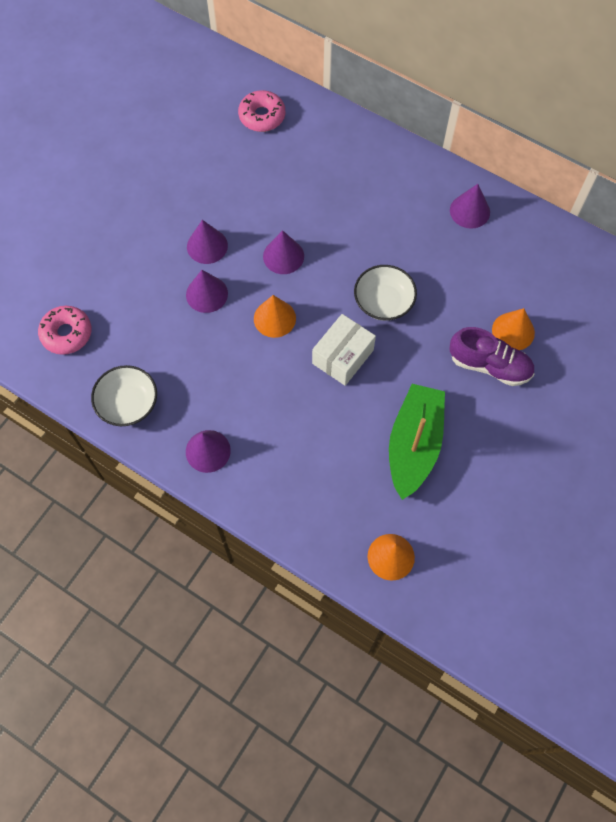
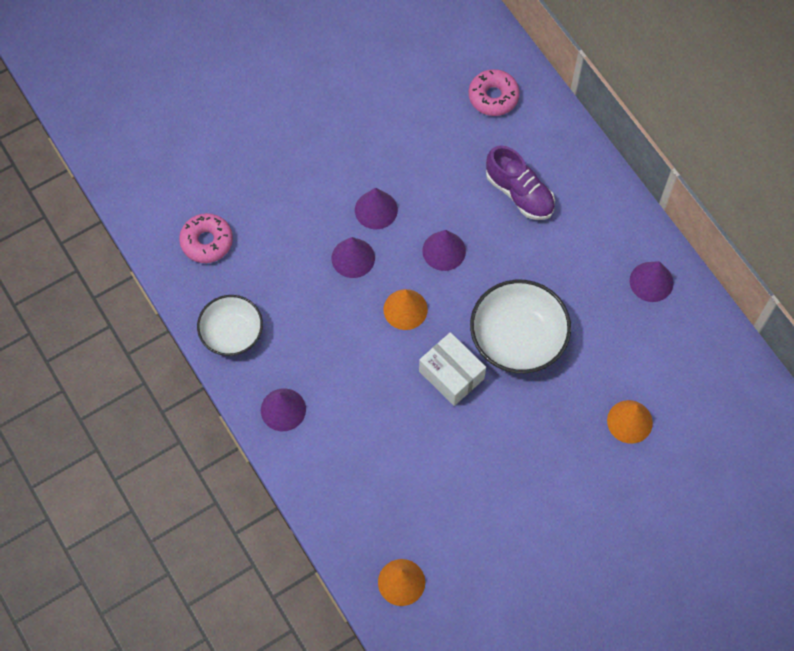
camera: 25 degrees right, 0 degrees up
(343, 357) = (451, 375): white box -> white box turned 75 degrees clockwise
(383, 302) = (518, 337): white bowl -> white bowl, size x1.52
(414, 445) = (475, 489): green boat -> none
(489, 365) = (588, 445): purple shoe -> purple shoe (519, 193)

